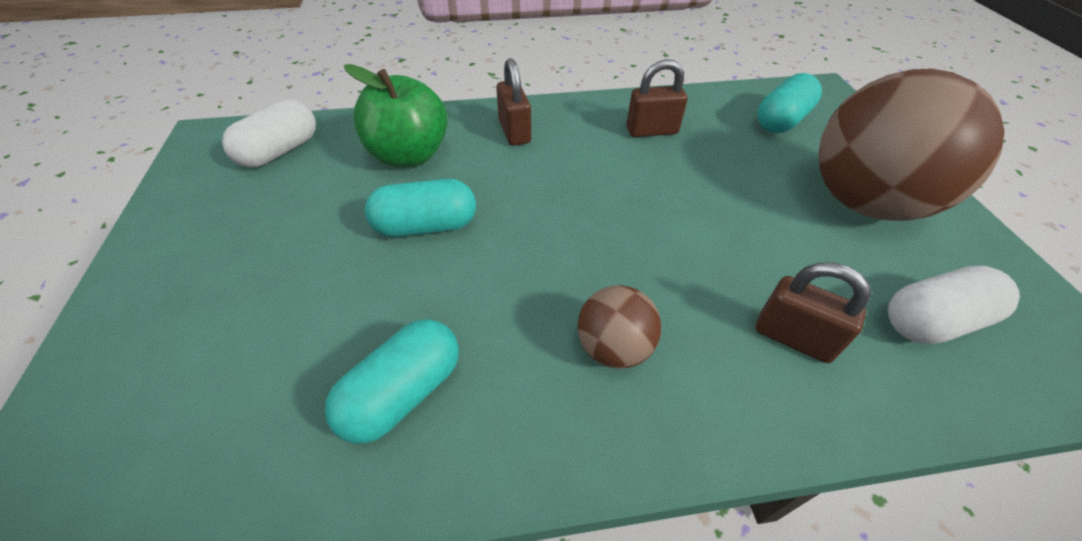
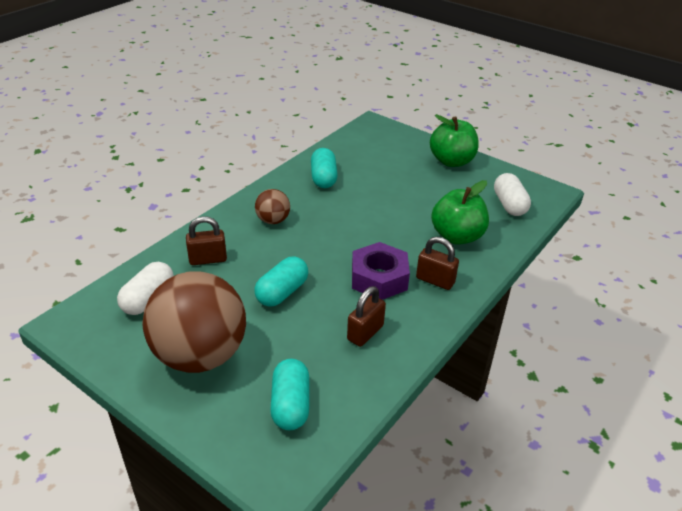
camera: 135 degrees right, 10 degrees down
(171, 262) = (451, 161): none -> green apple
(426, 226) = (394, 216): turquoise capsule -> turquoise capsule (282, 292)
(569, 165) = (379, 278): none -> purple nut

